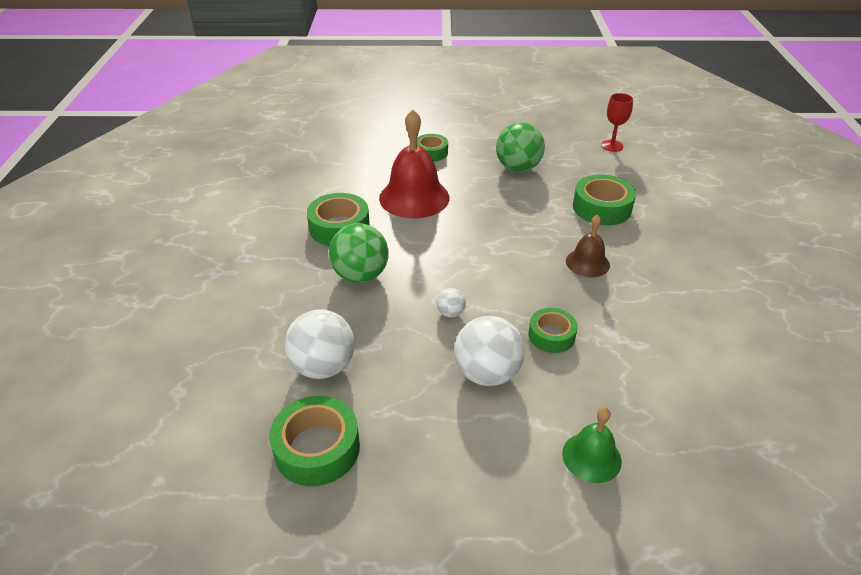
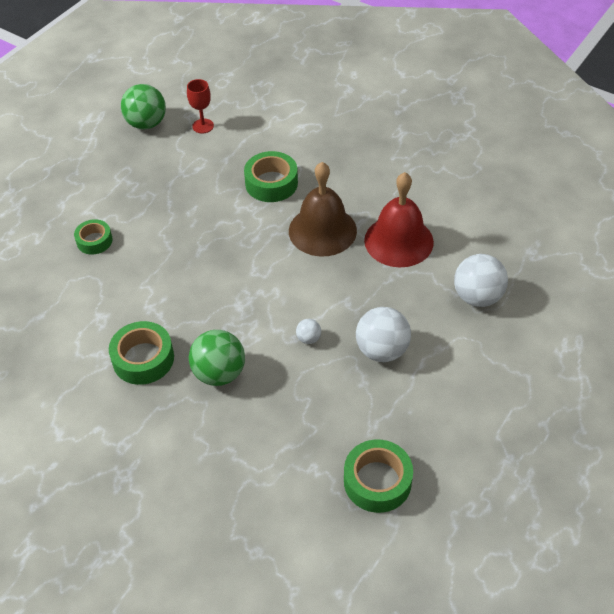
camera: 55 degrees left, 10 degrees up
(323, 367) = (302, 444): white ball -> white ball (477, 297)
(414, 197) = (149, 287): red bell -> red bell (398, 241)
(518, 168) = (174, 199): green ball -> green ball (146, 124)
(551, 335) = (375, 295): green tape -> none
(587, 263) = (322, 230): brown bell -> brown bell, size x1.82
(591, 457) = (484, 337): green bell -> none

